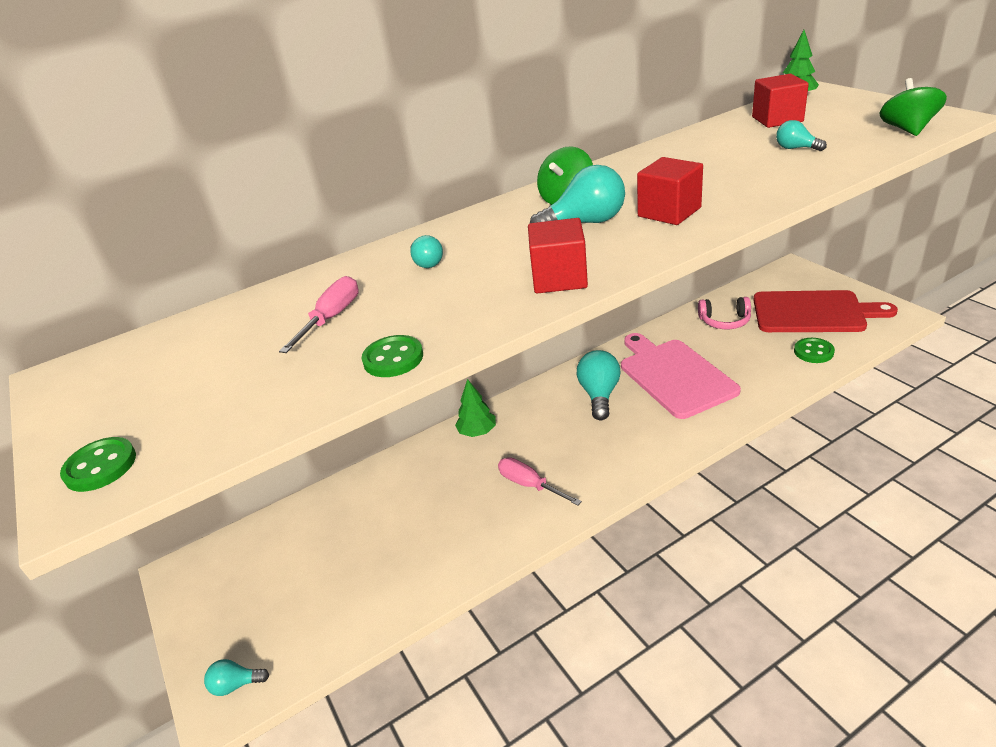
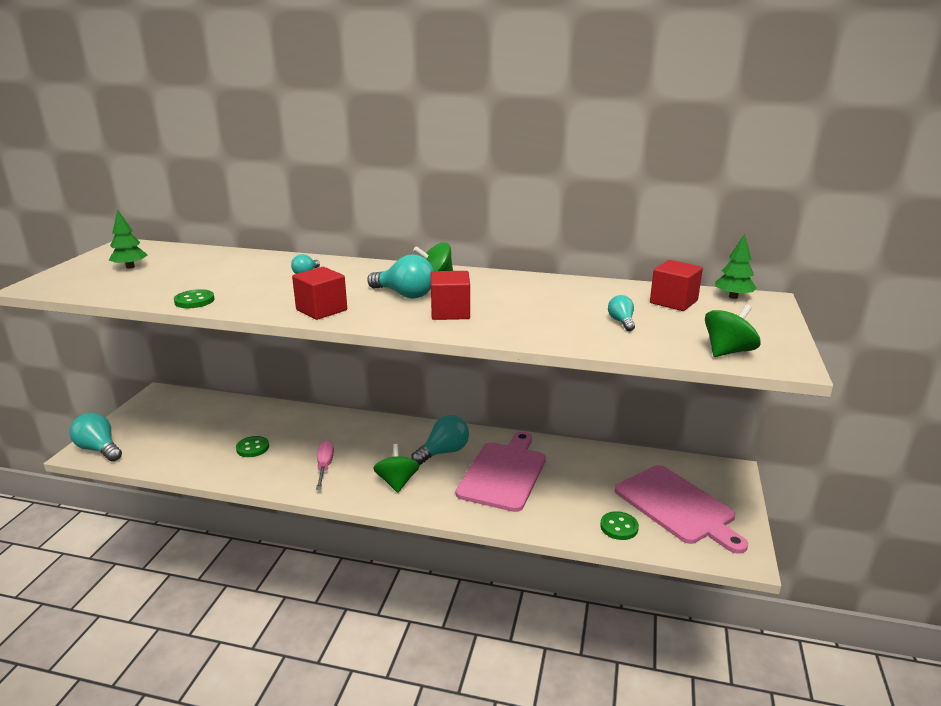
camera: 40 degrees right, 10 degrees down
(100, 466) = (61, 280): green button -> green button (252, 448)
(236, 685) = (99, 449): turquoise light bulb -> turquoise light bulb, size x1.82
(331, 318) = (223, 274): pink screwdriver -> none
(477, 432) = (354, 424): green tree -> green tree (130, 267)
(616, 446) = (397, 482): none -> green spinning top
(725, 321) = (603, 468): pink headphones -> none
(813, 312) = (677, 506): red cutting board -> pink cutting board

